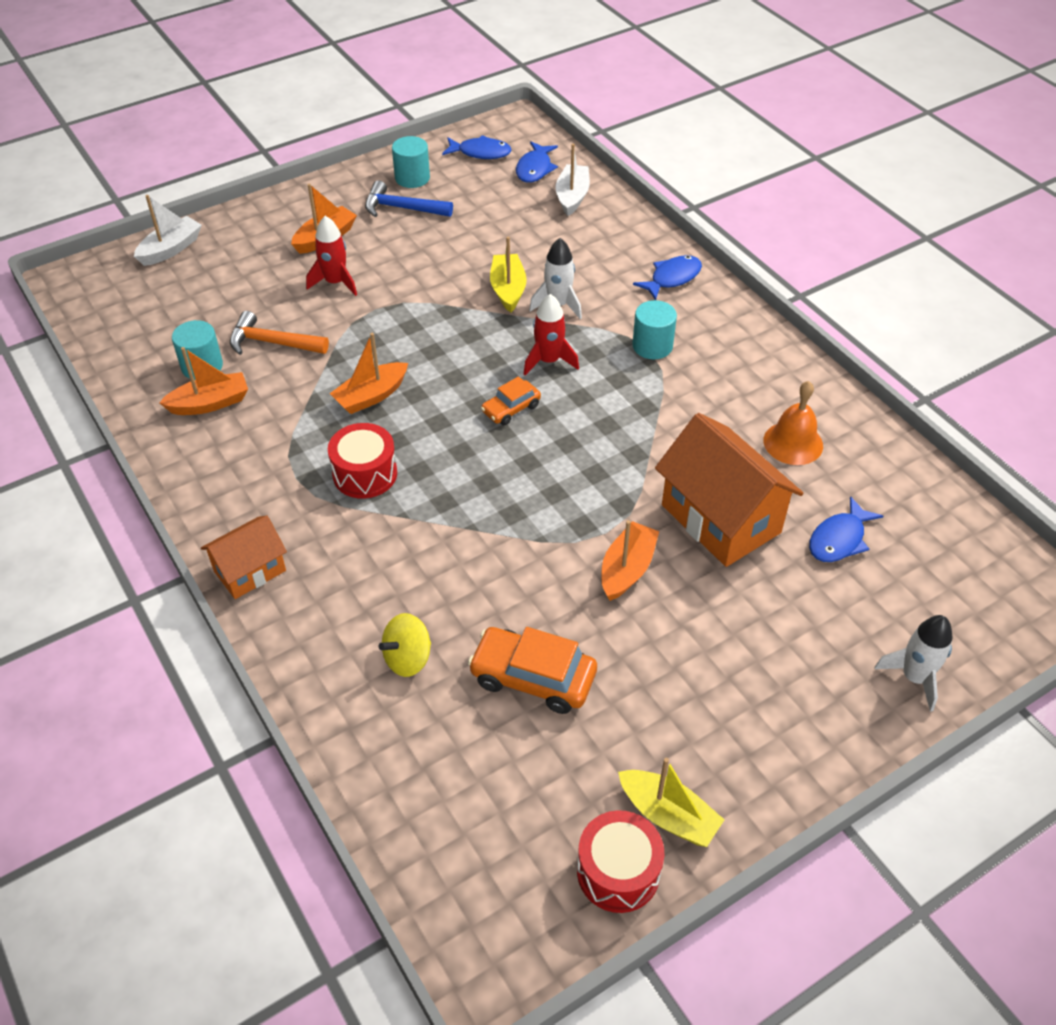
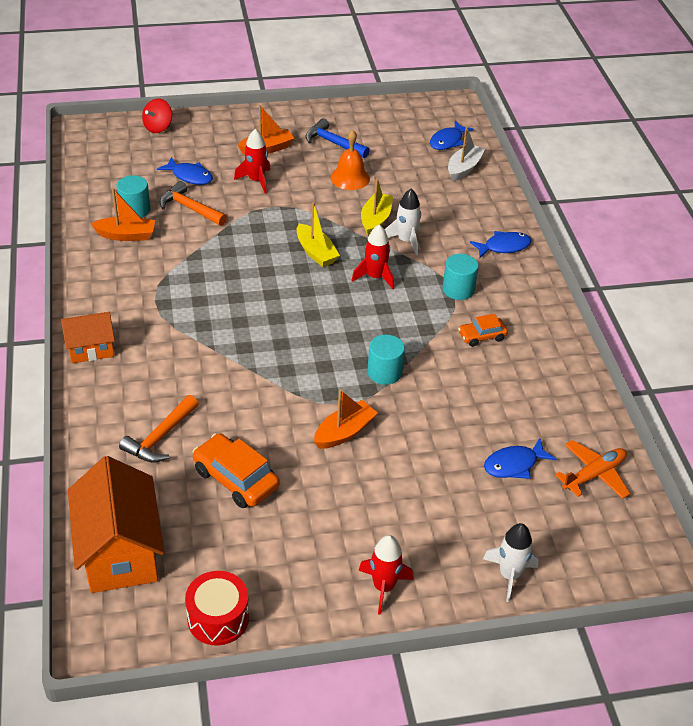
camera: 20 degrees right, 5 degrees down
(171, 249) = (158, 127): white boat -> red spinning top
(365, 474) = (201, 312): red drum -> none
(371, 396) = (236, 263): orange boat -> none
(408, 658) = (160, 437): yellow spinning top -> orange hammer
(412, 178) = (353, 124): turquoise cylinder -> turquoise cylinder (384, 372)
(480, 153) = (414, 119): blue fish -> blue fish (189, 176)
(511, 408) = (328, 301): orange car -> orange car (482, 336)
(668, 815) = (274, 597): yellow boat -> yellow boat (316, 252)
(720, 519) = (433, 422): orange house -> orange house (120, 552)
(787, 749) = (383, 587): none -> red rocket
(793, 443) = (522, 388): orange bell -> orange bell (350, 178)
(930, 520) = (594, 475): none -> orange plane

